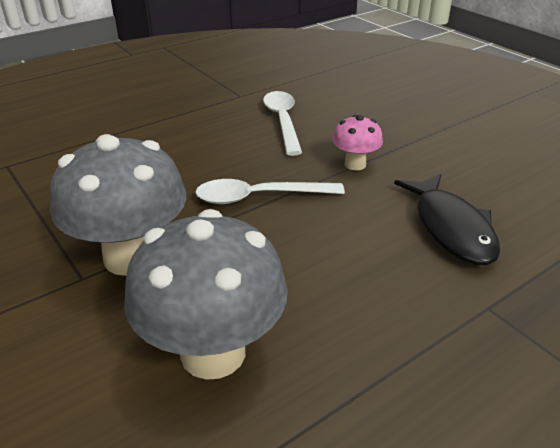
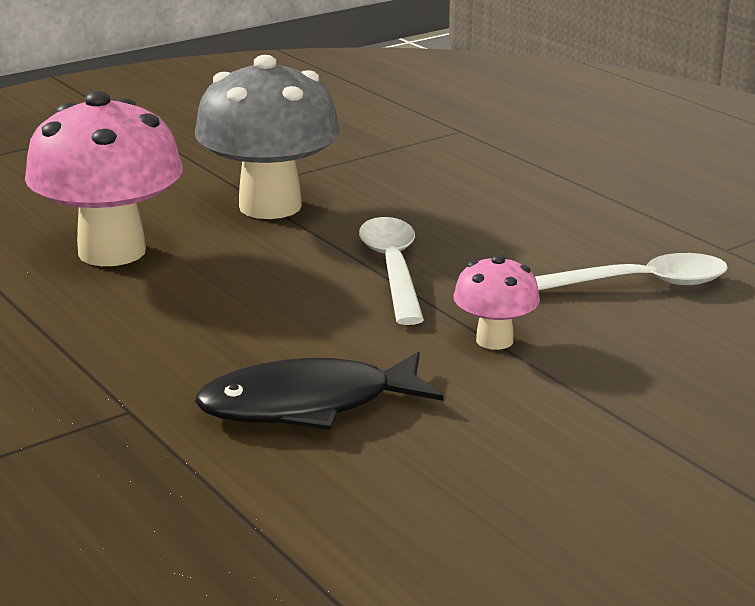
camera: 90 degrees right, 10 degrees down
(213, 352) = (112, 251): grey mushroom -> pink mushroom

